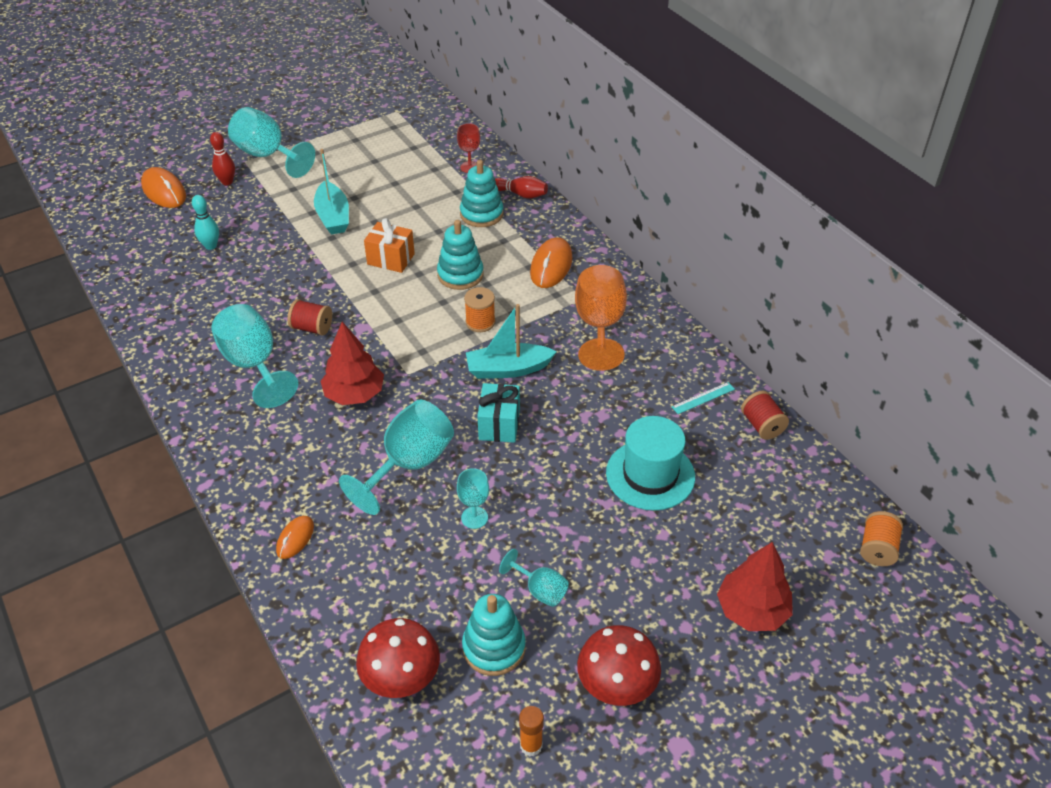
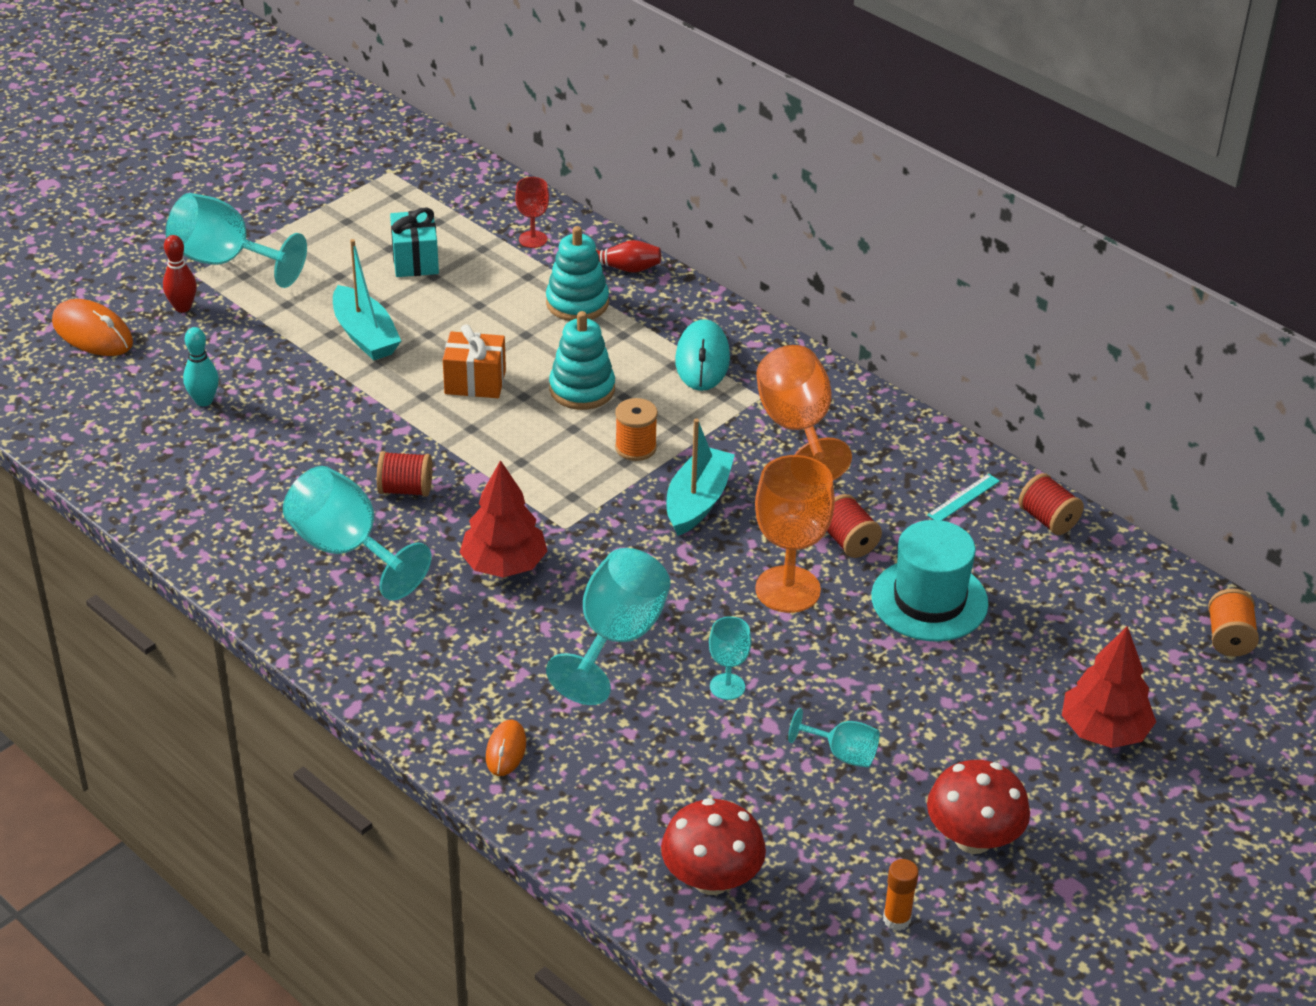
camera: 15 degrees left, 5 degrees down
(494, 647) = (811, 826): turquoise stacking toy -> none
(499, 424) = (714, 572): turquoise gift -> turquoise gift (415, 260)
(508, 369) = (697, 501): turquoise boat -> turquoise boat turned 135 degrees clockwise
(547, 448) = (787, 589): none -> orange goblet
(551, 266) = (702, 360): orange mouse -> turquoise mouse
(605, 418) = (848, 541): none -> red spool

